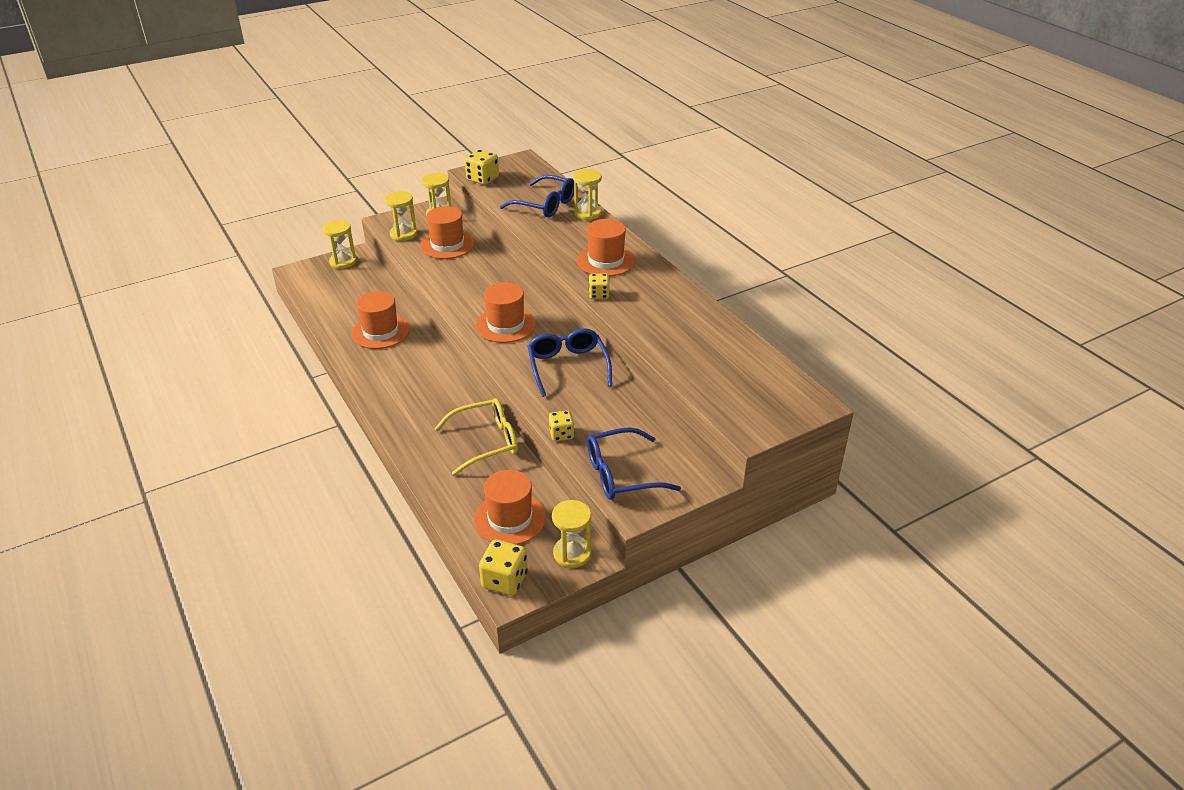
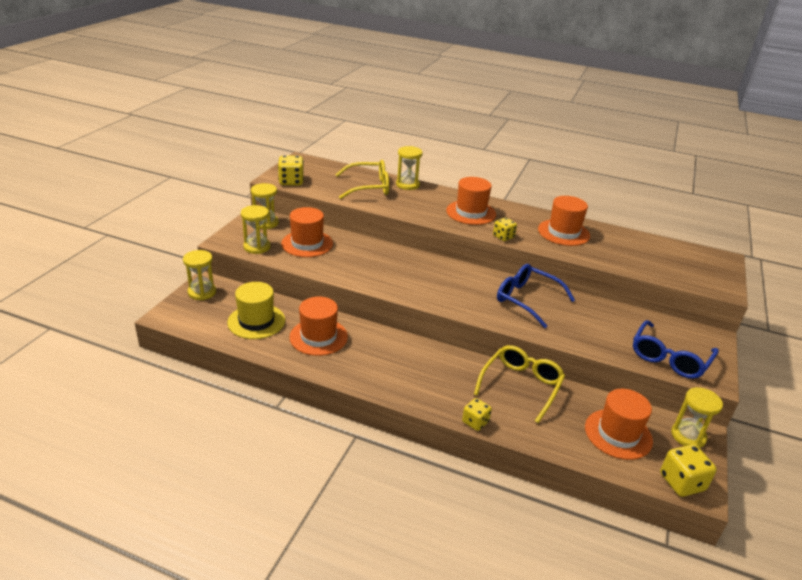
camera: 40 degrees left, 5 degrees down
(352, 300) = (256, 321): none -> yellow hat
(506, 325) = (441, 287): orange hat -> orange hat (563, 232)
(545, 205) = (369, 187): blue glasses -> yellow glasses
(561, 434) = (595, 349): yellow dice -> yellow dice (475, 422)

